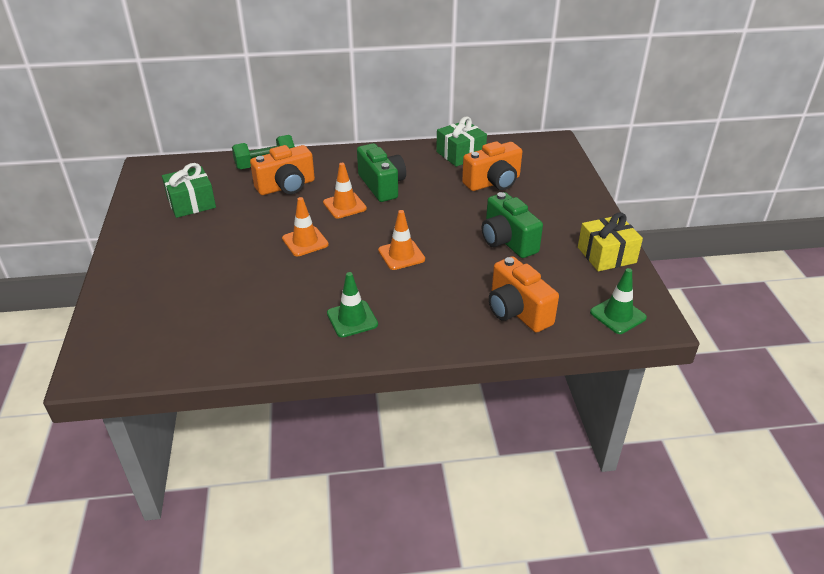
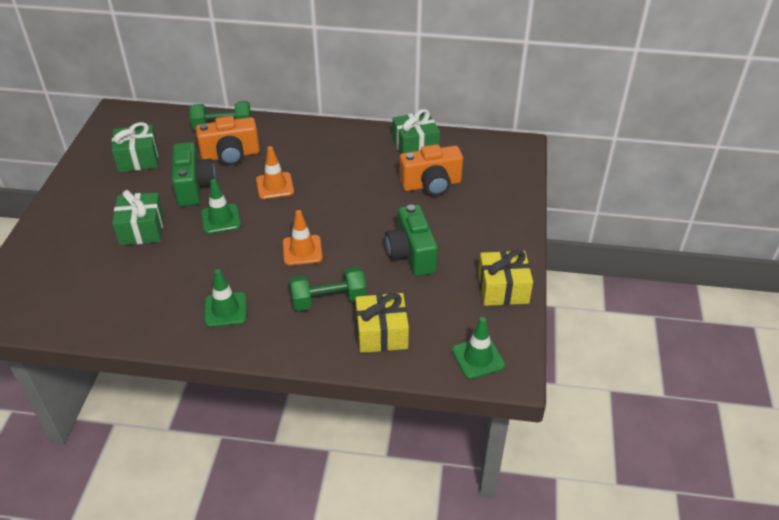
camera: 15 degrees right, 5 degrees up
(227, 263) = (142, 229): none -> green gift
(305, 241) = (221, 219): orange traffic cone -> green traffic cone
(382, 185) = (320, 169): green camera -> green camera (194, 187)
(450, 292) = (328, 300): none -> green dumbbell
(517, 311) = (381, 333): orange camera -> yellow gift

